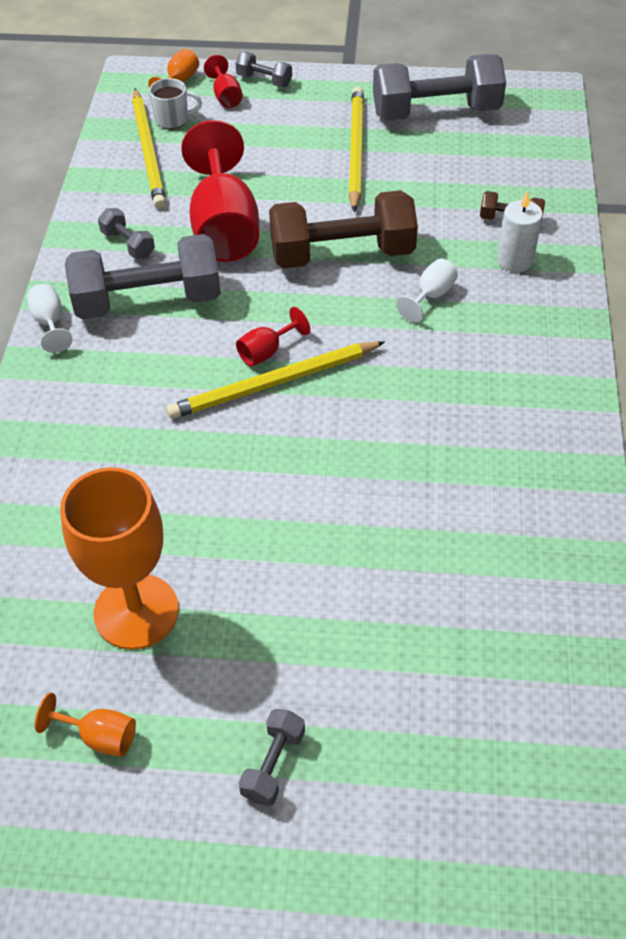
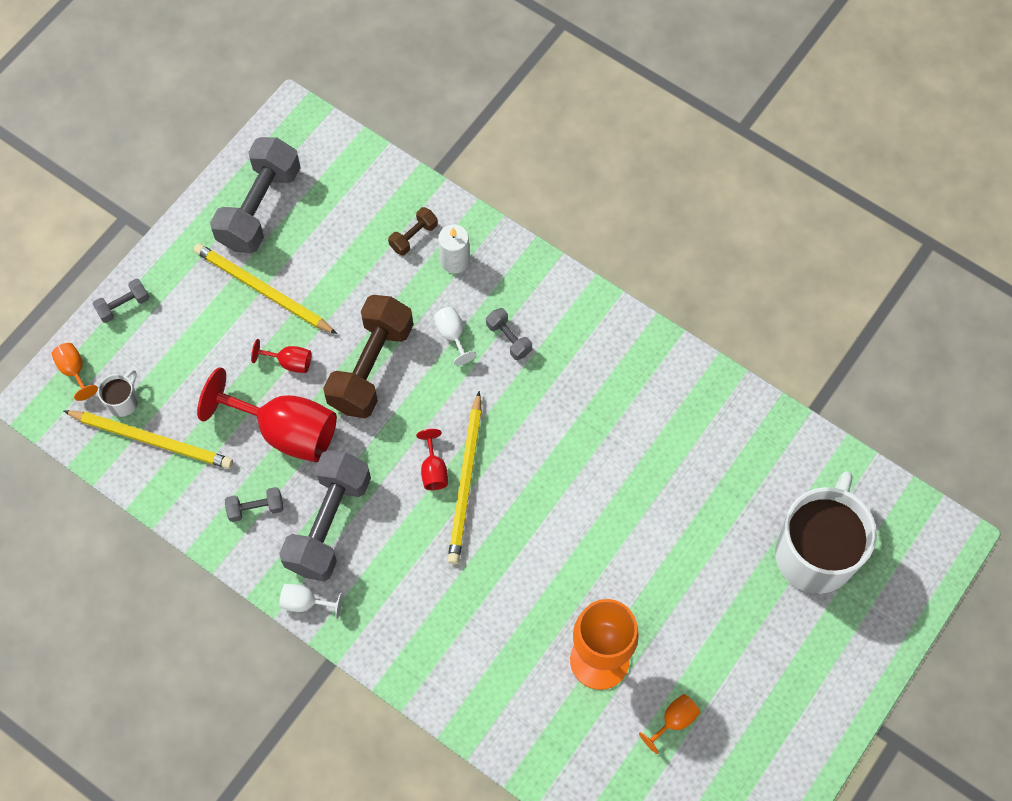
camera: 60 degrees left, 15 degrees up
(226, 96) = (123, 346): red goblet -> red goblet (289, 362)
(273, 764) = (745, 633): grey dumbbell -> grey dumbbell (509, 339)
(451, 797) = (815, 552): none -> white mug

